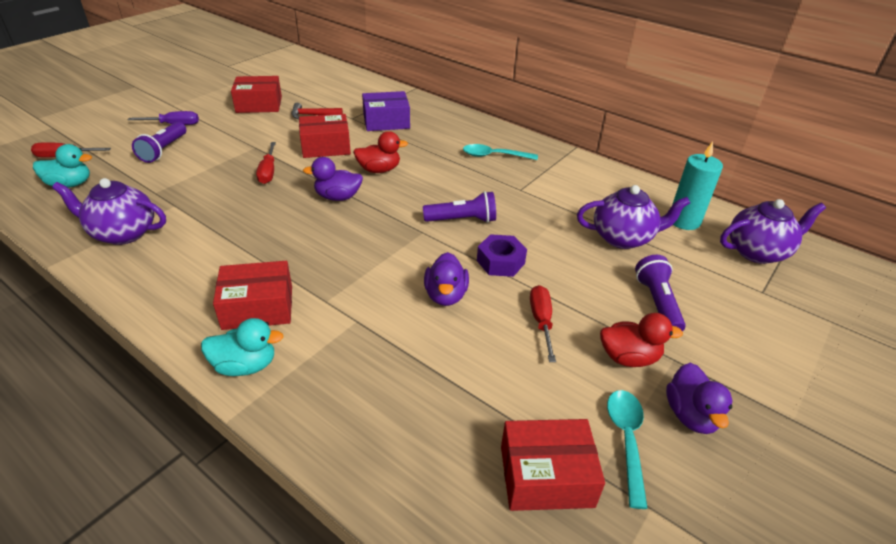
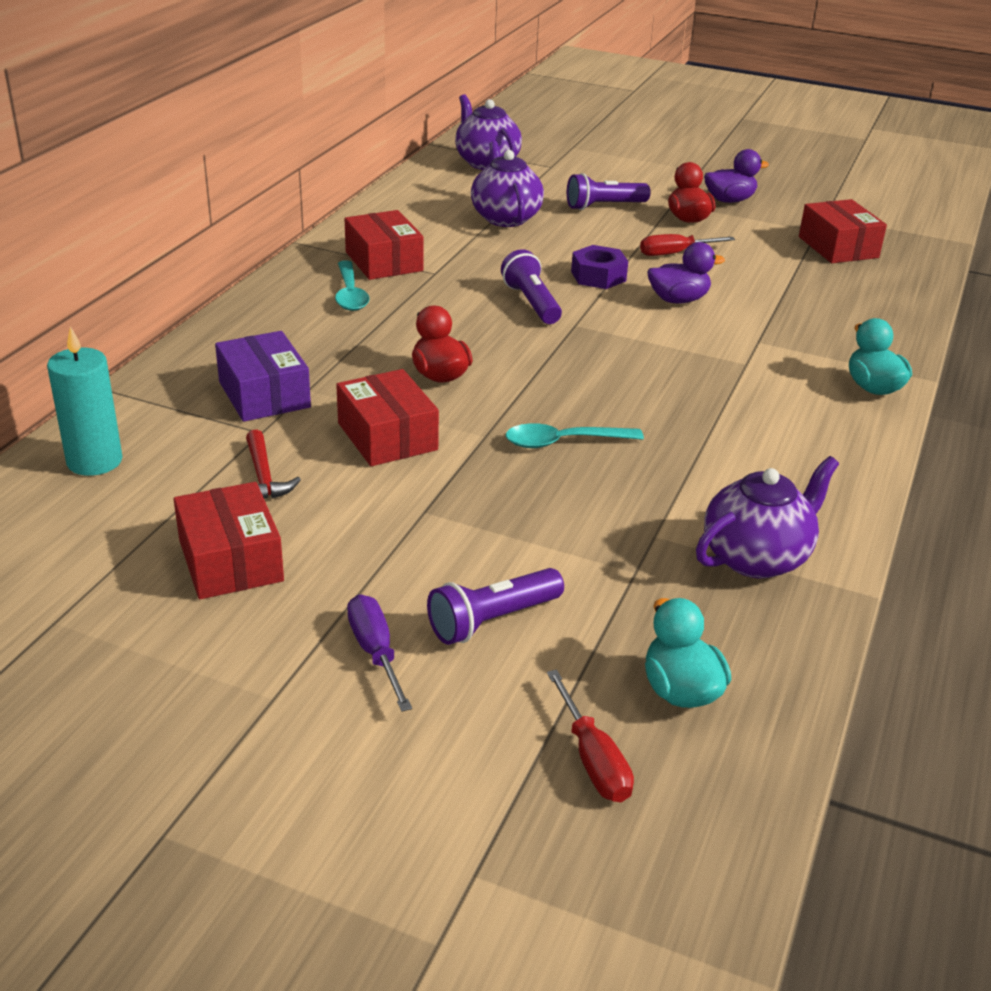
camera: 105 degrees left, 5 degrees down
(123, 233) = (757, 557): purple teapot -> purple teapot turned 120 degrees counterclockwise
(164, 150) = (492, 620): purple flashlight -> purple flashlight turned 150 degrees clockwise
(258, 307) = (793, 401): red box -> red box (384, 261)
(268, 172) = (503, 472): red screwdriver -> none
(338, 197) = (536, 395): purple duck -> none
(626, 440) = (776, 221): turquoise spoon -> turquoise spoon (563, 442)
(684, 221) = (450, 189): turquoise candle -> turquoise candle (94, 461)

